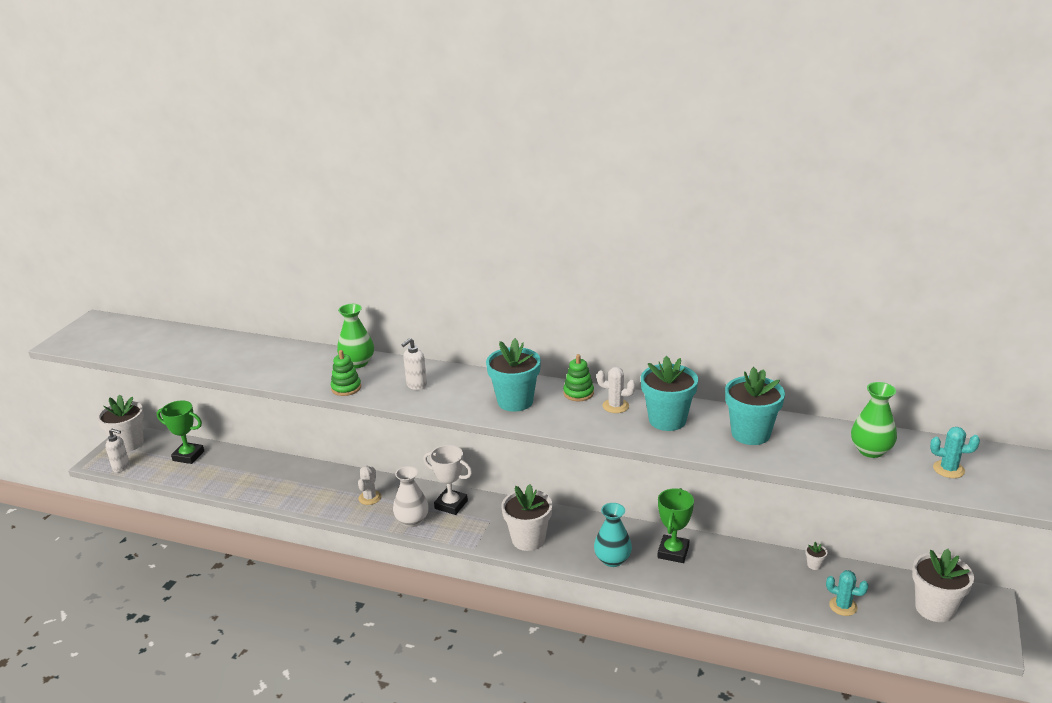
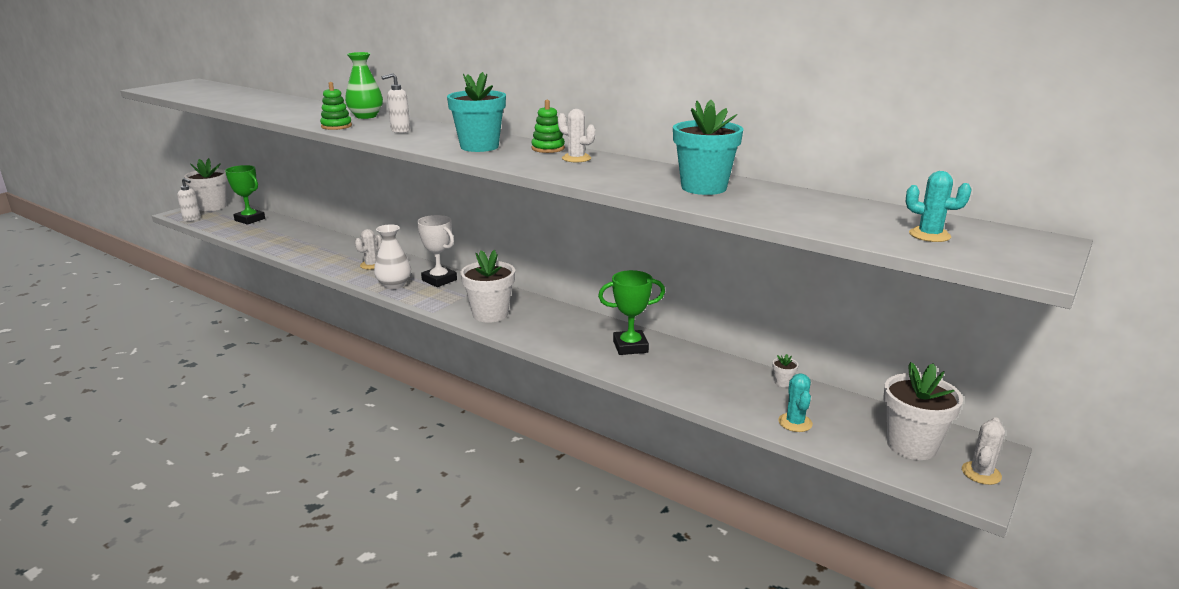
camera: 15 degrees right, 5 degrees down
(612, 559) = (562, 342): turquoise vase -> none
(667, 420) = (620, 171): turquoise flower pot -> none
(673, 552) = (630, 347): green trophy -> green trophy turned 45 degrees clockwise
(843, 606) = (795, 422): turquoise cactus -> turquoise cactus turned 45 degrees clockwise
(871, 450) = (838, 212): green vase -> none
(991, 623) = (981, 473): none -> white cactus

